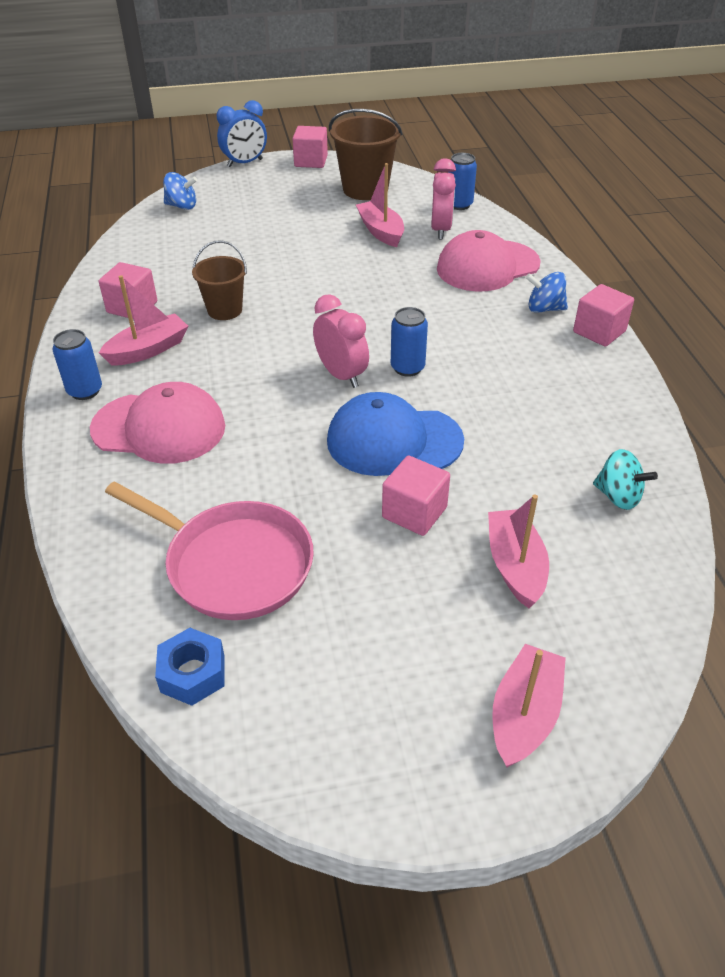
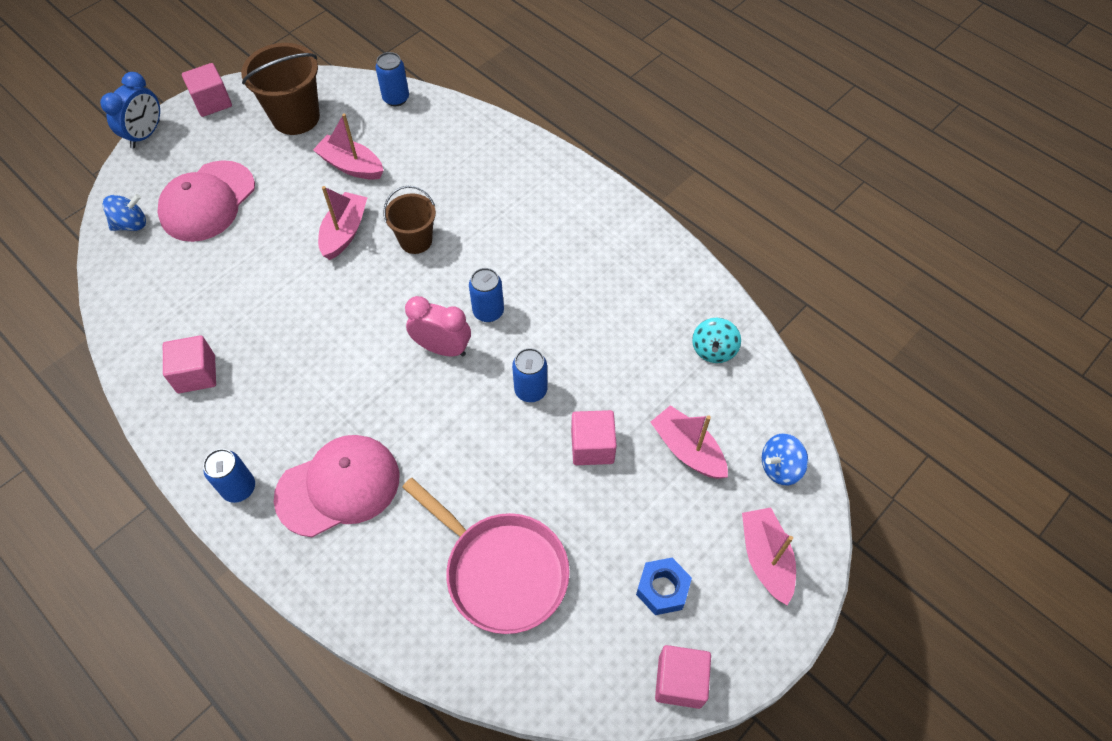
camera: 35 degrees left, 15 degrees up
(148, 350) = (255, 413): pink boat -> pink boat (344, 232)
(192, 673) = (546, 672): blue nut -> blue nut (662, 589)
(224, 310) = (286, 332): brown bucket -> brown bucket (416, 240)
(233, 564) = (501, 571): pink pan -> pink pan turned 45 degrees clockwise
(393, 441) = (531, 390): blue cap -> blue can
(441, 230) = (402, 138): pink clock -> none
(487, 266) = (472, 164): pink cap -> pink cap (207, 201)
(544, 309) = (548, 191): blue spinning top -> blue spinning top (780, 467)
(599, 331) = (604, 195): pink cube -> pink cube (680, 681)
(618, 496) = (713, 350): turquoise spinning top -> turquoise spinning top turned 105 degrees clockwise

